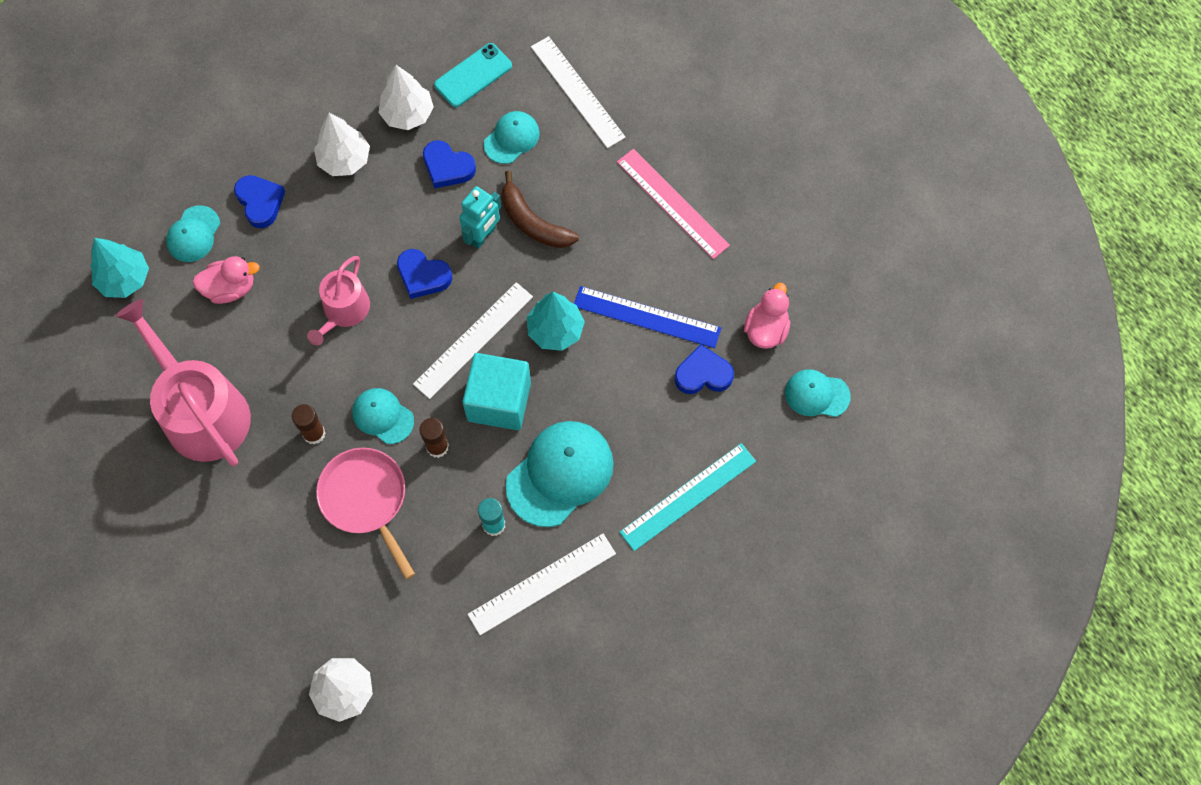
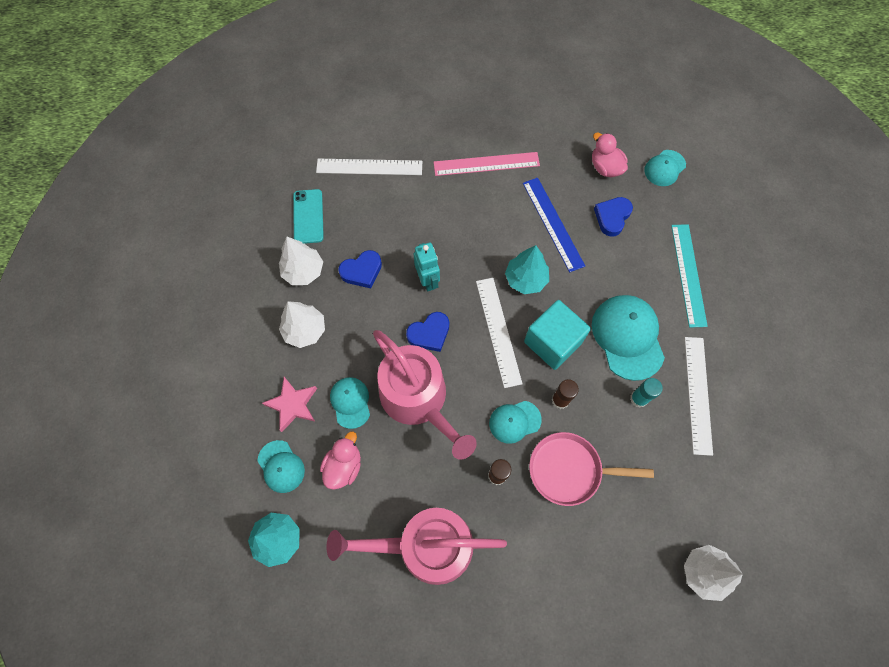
camera: 55 degrees left, 0 degrees up
(260, 202) = (292, 405): blue heart -> pink star
(344, 311) = (418, 399): pink watering can -> pink watering can, size x1.76
(511, 138) = (371, 222): turquoise cap -> turquoise cap (350, 402)
(533, 222) = (440, 246): brown banana -> none
(646, 317) = (553, 223): blue ruler -> blue ruler turned 75 degrees counterclockwise

